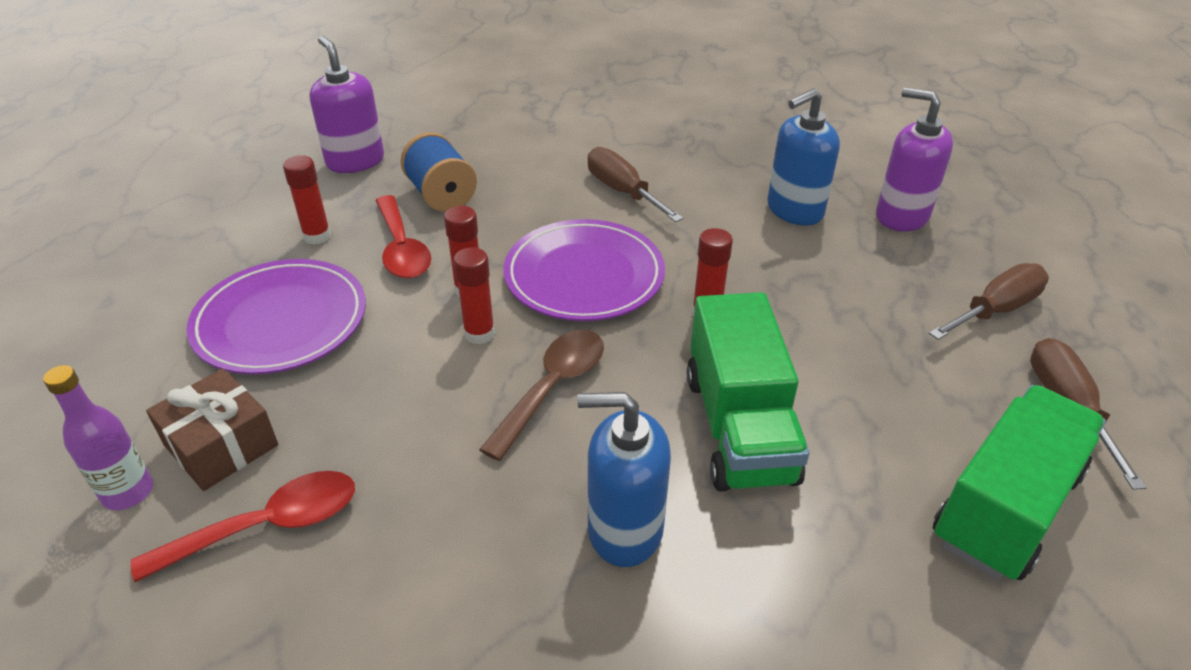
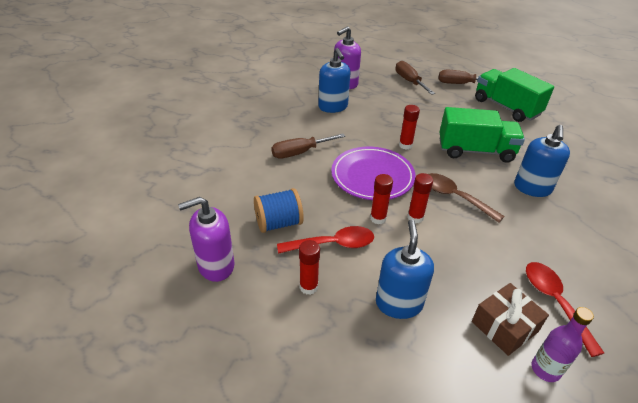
camera: 80 degrees left, 0 degrees up
(281, 322) = (398, 303): purple plate -> blue soap dispenser

